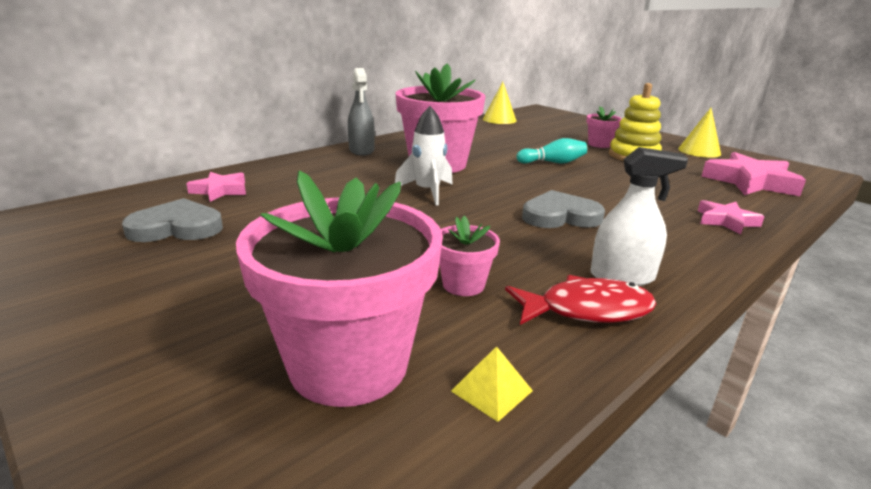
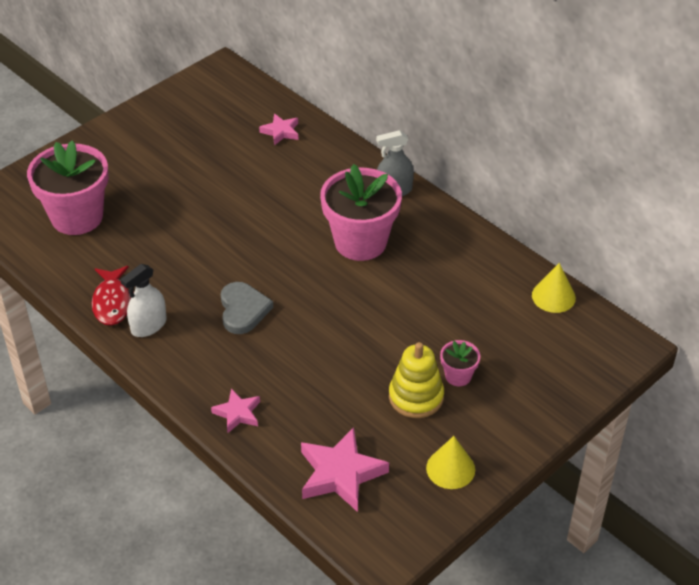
camera: 90 degrees right, 20 degrees up
(177, 227) = (217, 130): grey heart -> none
(427, 192) = (288, 237): white rocket -> none
(463, 285) = (142, 254): pink flower pot -> none
(492, 390) = (54, 261): yellow pyramid -> none
(553, 162) = (380, 324): turquoise bowling pin -> none
(622, 276) = (148, 325): white spray bottle -> white spray bottle turned 45 degrees clockwise

